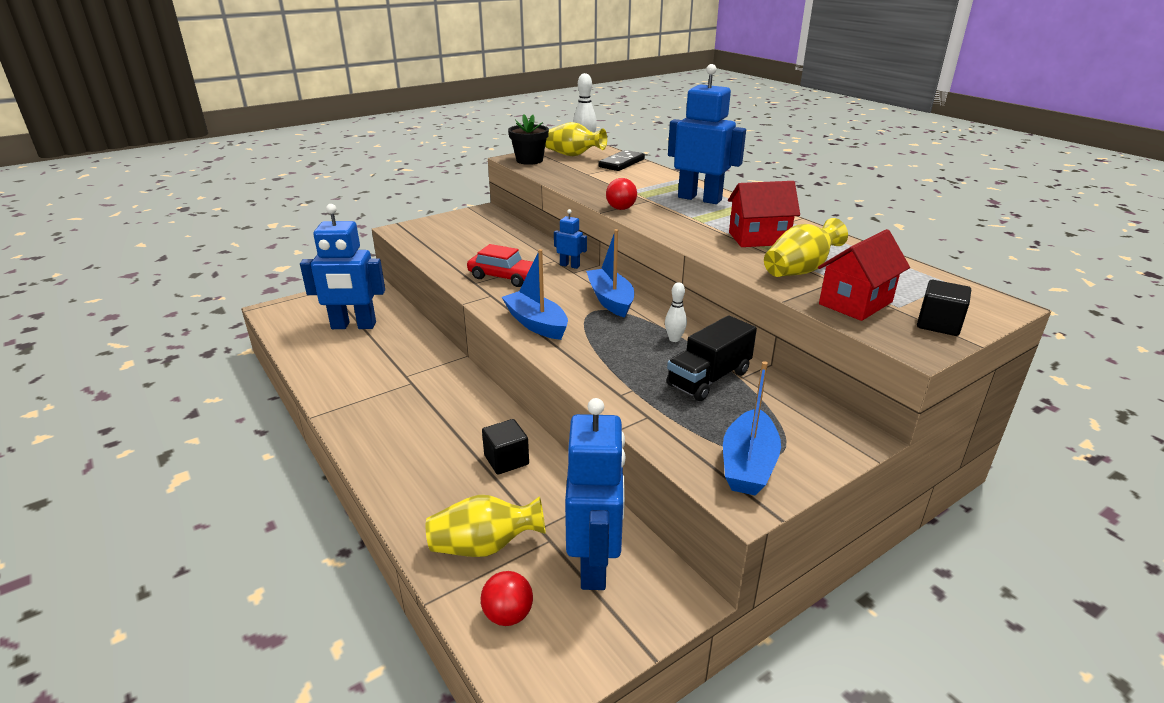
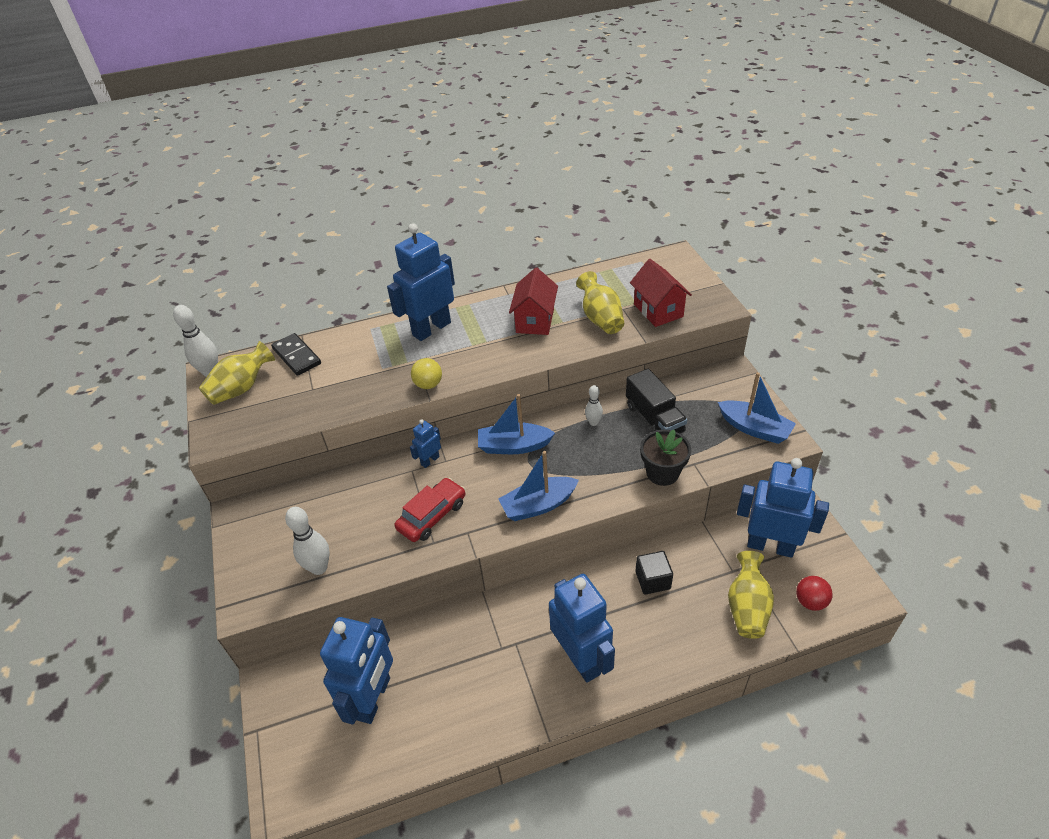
camera: 70 degrees left, 15 degrees up
(397, 423) = (581, 658): none -> blue robot
(438, 245) = (319, 567): none -> white bowling pin
(529, 160) = (232, 428): black flower pot -> black flower pot (662, 473)
(621, 208) = (428, 384): red ball -> yellow ball
(938, 324) = (695, 288): black cube -> none

